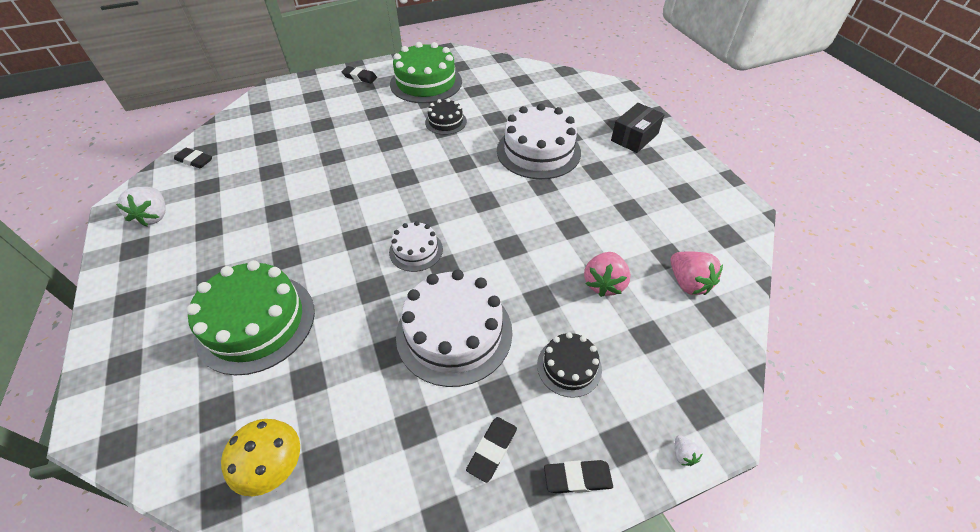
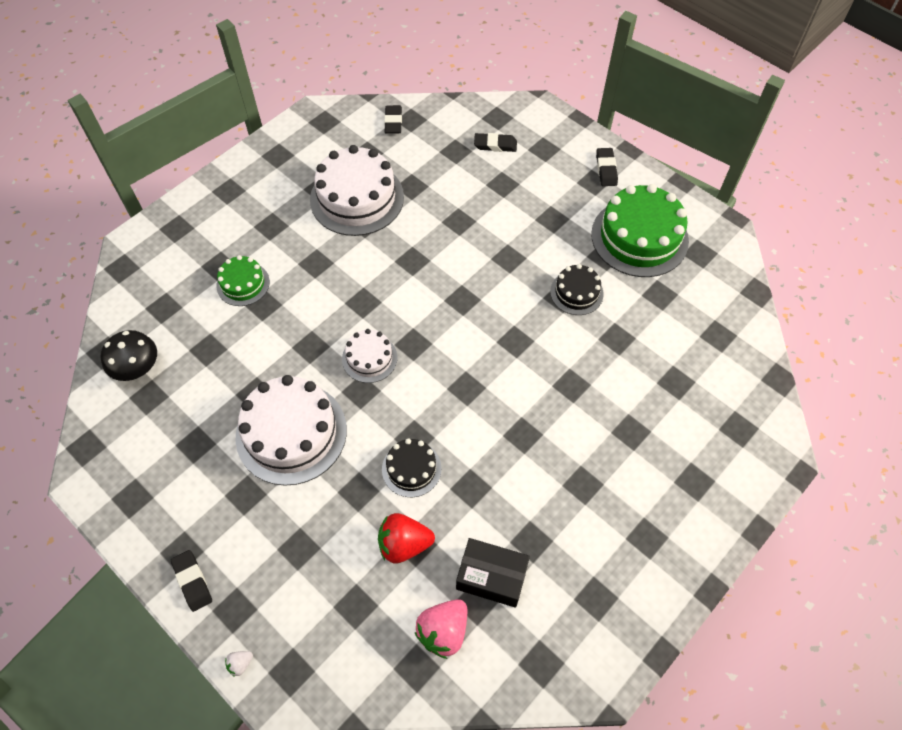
camera: 65 degrees right, 10 degrees up
(154, 216) = (315, 143): white strawberry -> none
(256, 322) = (243, 284): green cake -> green cake, size x0.53
(273, 465) = (137, 367): yellow mushroom -> black mushroom
(492, 450) = (195, 508): black eraser -> black eraser (495, 145)
(538, 151) = (580, 409): white cake -> white cake (357, 198)
(569, 366) = (292, 542): black cake -> black cake (411, 469)
(604, 283) = (404, 544): pink strawberry -> red strawberry
(634, 137) = (675, 511): black box -> black box (491, 577)

